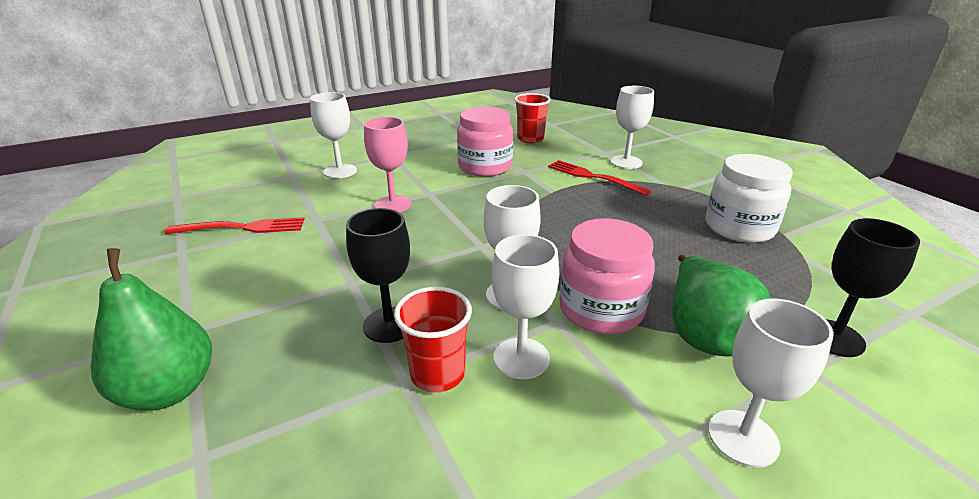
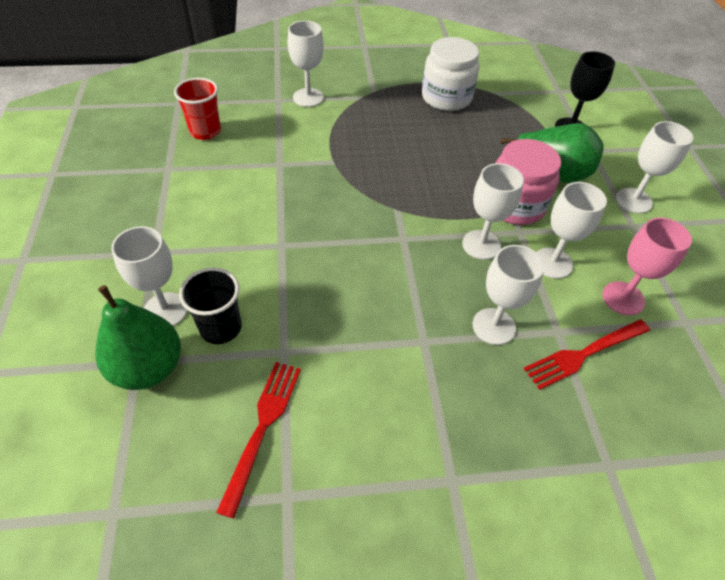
camera: 70 degrees left, 20 degrees up
(169, 390) = (534, 491): green pear -> green pear (148, 368)
(331, 192) = (221, 328): none -> black cup
(389, 325) = (494, 326): black goblet -> white goblet
(393, 204) = (289, 279): pink goblet -> pink goblet (623, 298)
(437, 374) = (557, 311): red cup -> none
(485, 167) = (249, 186): pink jar -> none
(593, 177) = (323, 128): red fork -> red fork (583, 354)

